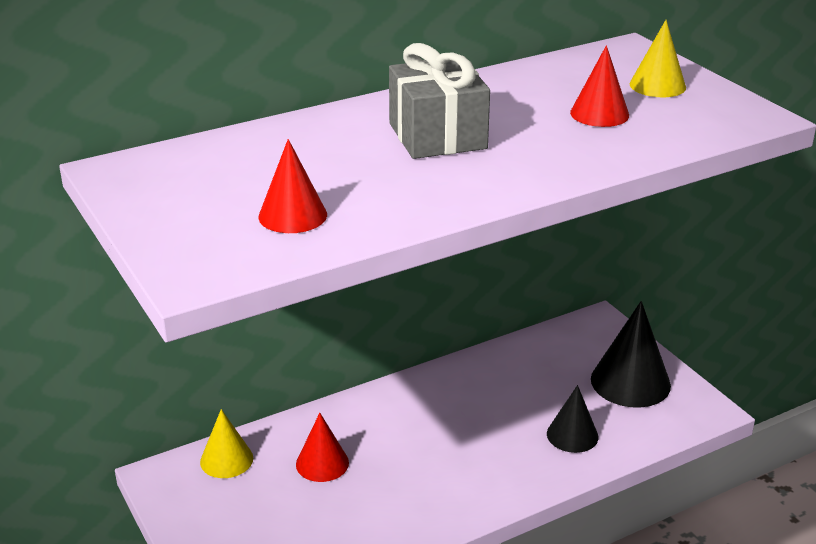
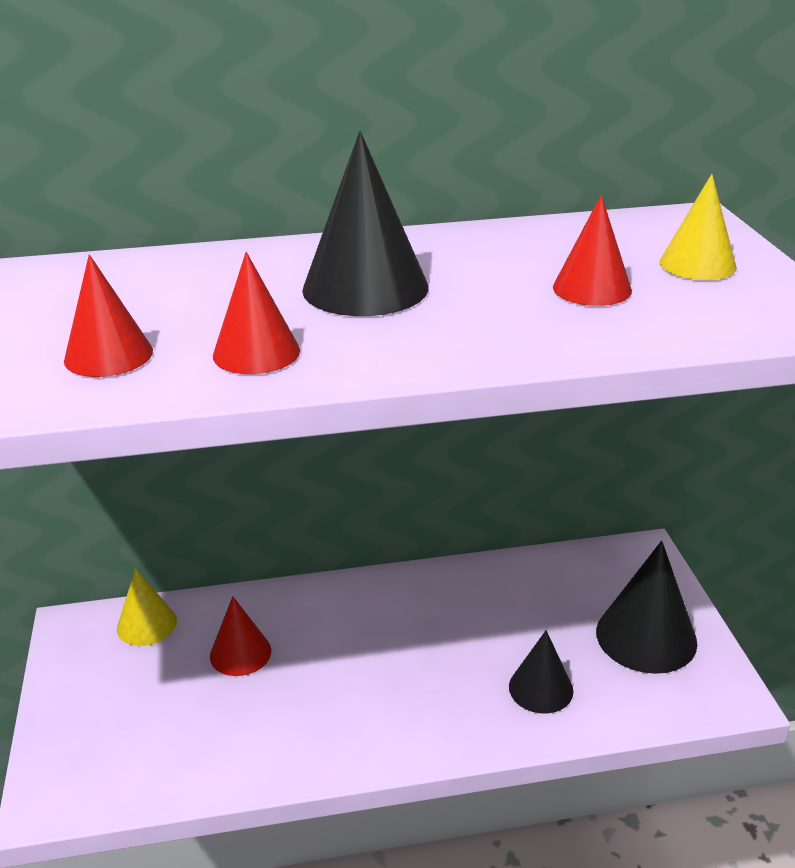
camera: 20 degrees right, 0 degrees up
(402, 196) = (256, 352): none -> red cone
(437, 136) = (365, 288): grey gift -> black cone

